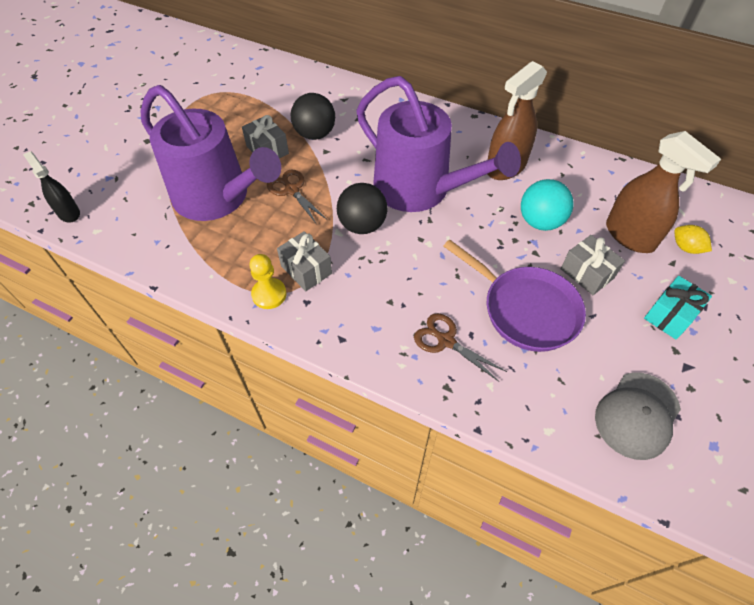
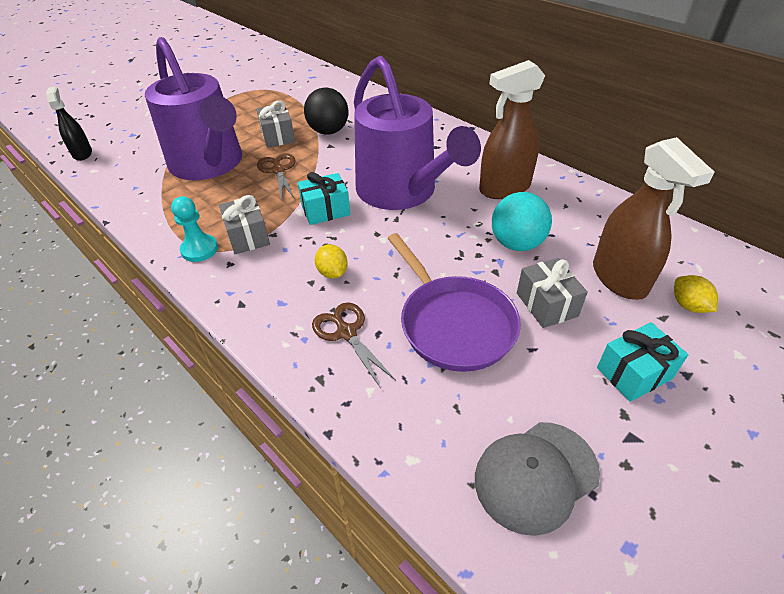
camera: 20 degrees right, 10 degrees down
(269, 294) = (199, 249): yellow pawn -> turquoise pawn
(362, 225) = (325, 210): black ball -> turquoise gift
(404, 288) = (332, 273): none -> yellow lemon

